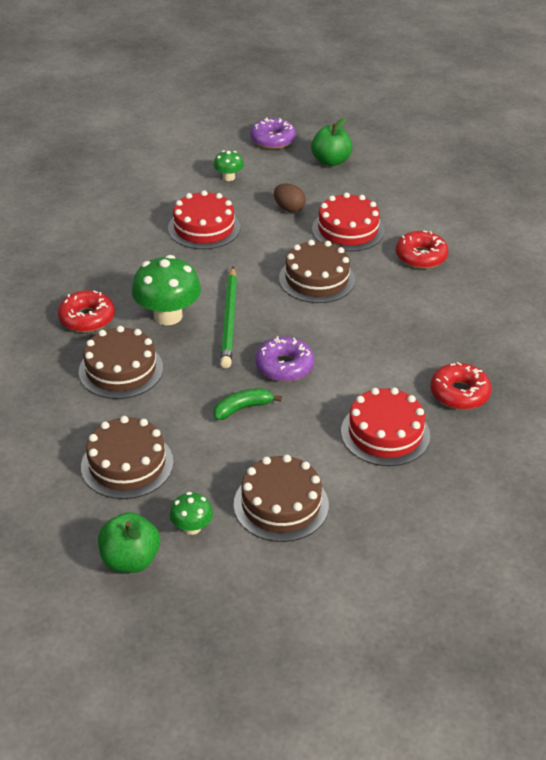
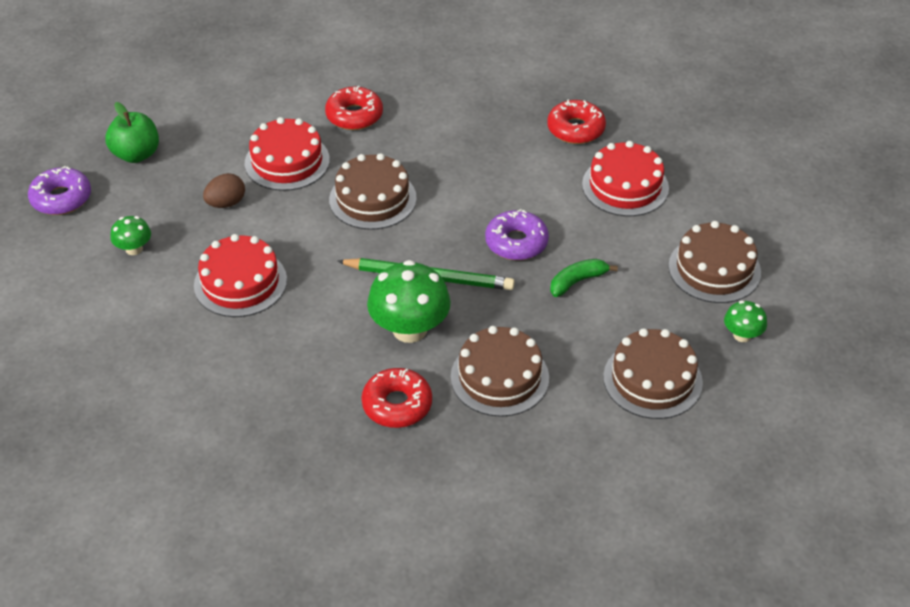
camera: 80 degrees left, 5 degrees up
(130, 560) = (783, 384): green apple -> none
(243, 408) = (577, 281): green banana -> green banana turned 75 degrees clockwise

